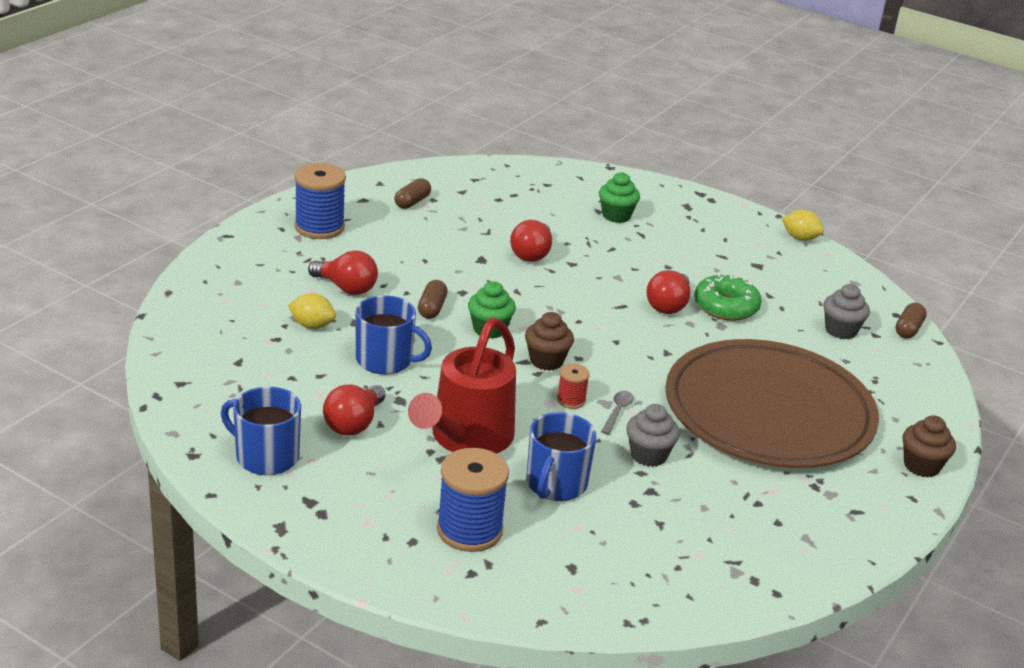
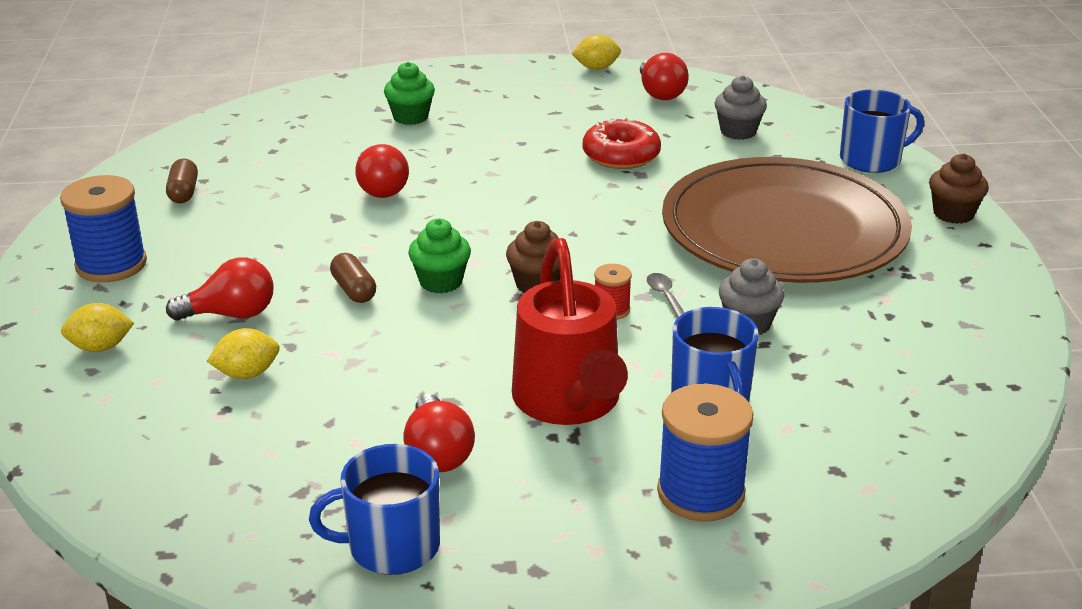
camera: 35 degrees left, 0 degrees up
(257, 271) = (100, 347): none -> yellow lemon
(385, 360) = (378, 368): blue mug -> blue mug (871, 159)
(668, 305) = (571, 178): red light bulb -> red light bulb (660, 93)
(726, 307) = (621, 155): green donut -> red donut
(908, 329) = (785, 106): brown capsule -> none

